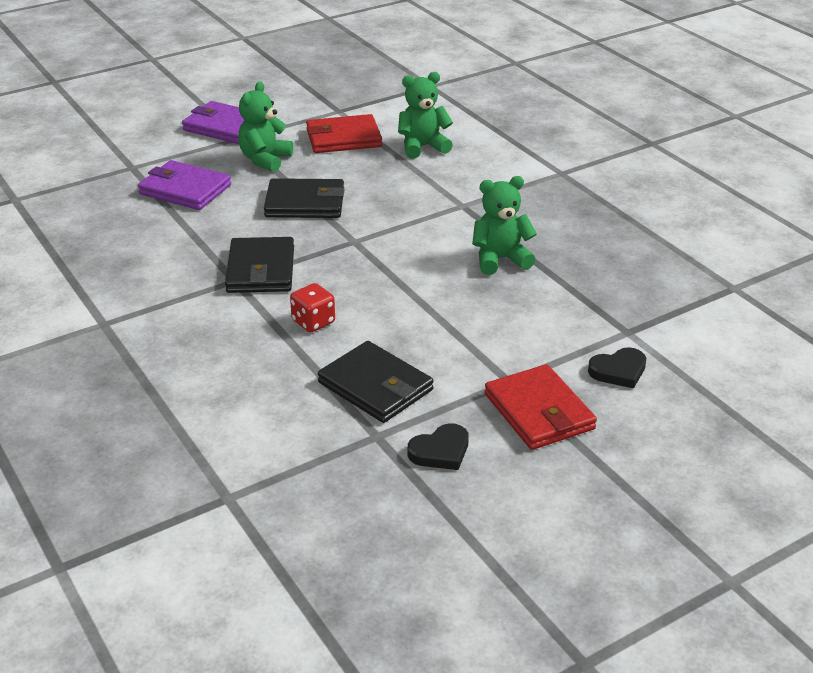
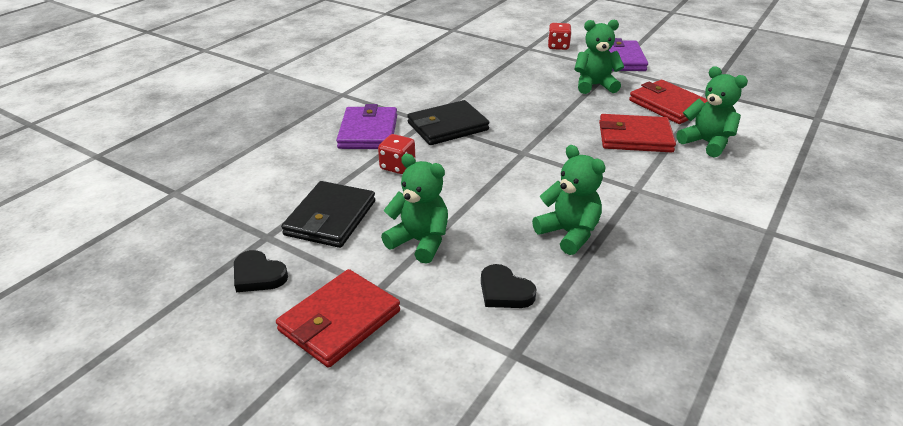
camera: 65 degrees right, 0 degrees up
(152, 148) = (558, 46): none -> red dice
(185, 189) = (520, 71): purple wallet -> purple wallet (368, 132)
(305, 203) = (554, 117): black wallet -> none
(382, 175) = (634, 137): none -> red wallet
(456, 340) = (420, 242): none -> green teddy bear
(618, 371) = (438, 363): black heart -> black heart (504, 291)

